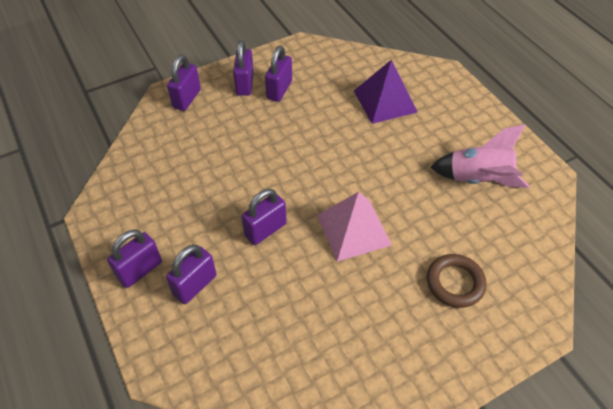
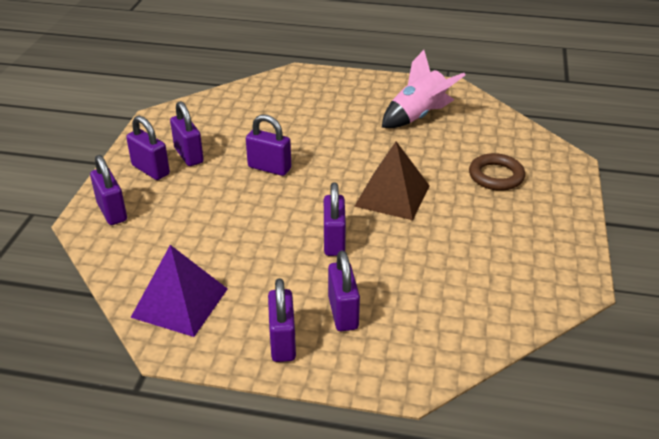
camera: 50 degrees left, 15 degrees down
(310, 139) = (269, 168): none -> purple padlock
(353, 230) = (392, 195): pink pyramid -> brown pyramid
(385, 101) = (285, 113): purple pyramid -> purple pyramid (180, 303)

